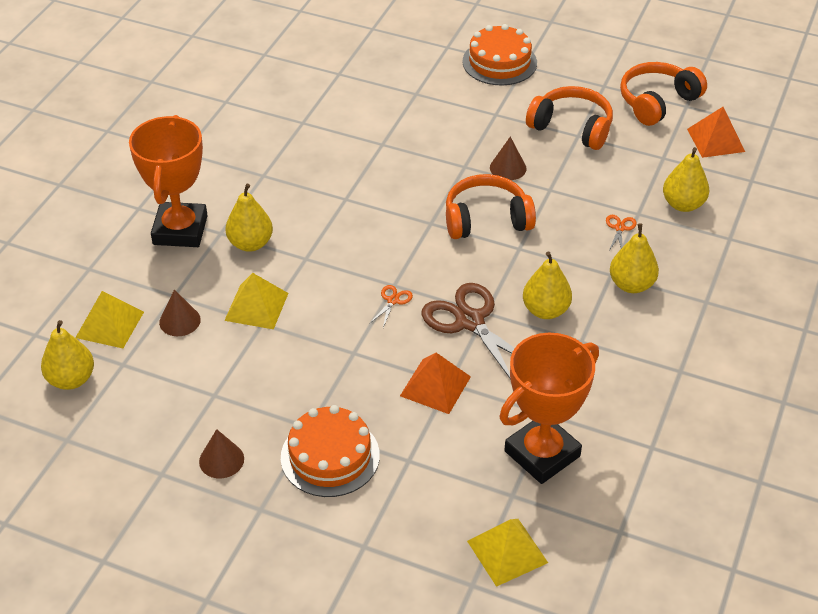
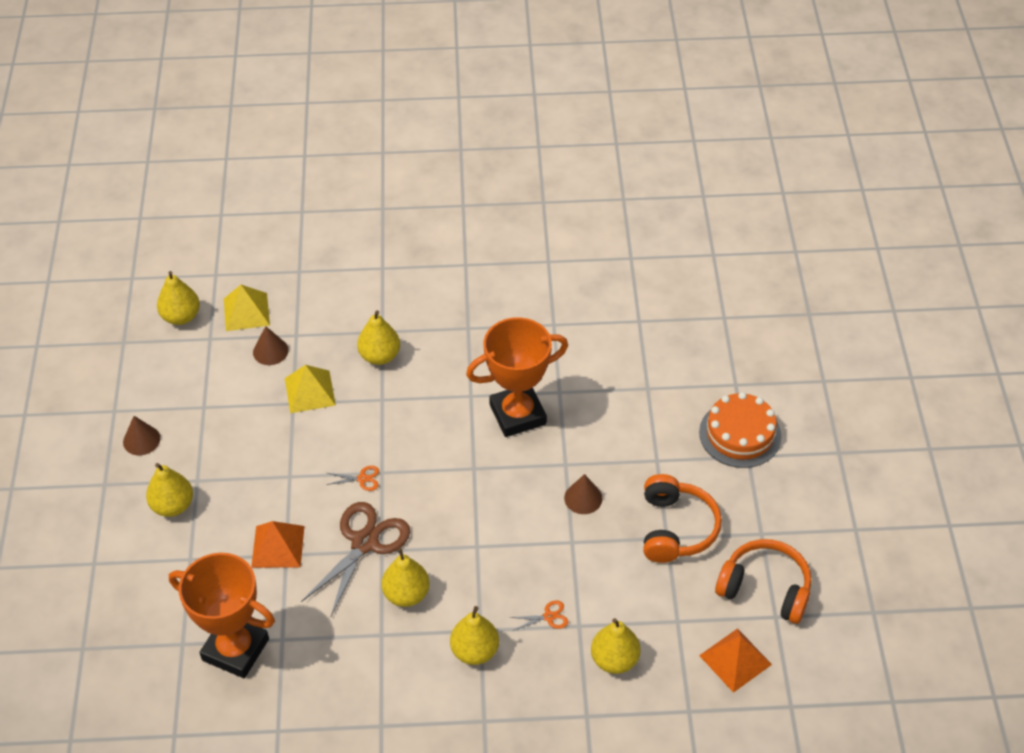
camera: 65 degrees right, 5 degrees up
(180, 230) = (371, 305): orange trophy -> orange trophy (517, 414)
(330, 456) = (173, 506): orange cake -> yellow pear
(486, 219) = (502, 507): orange headphones -> none
(507, 551) = (123, 660): yellow pyramid -> none

